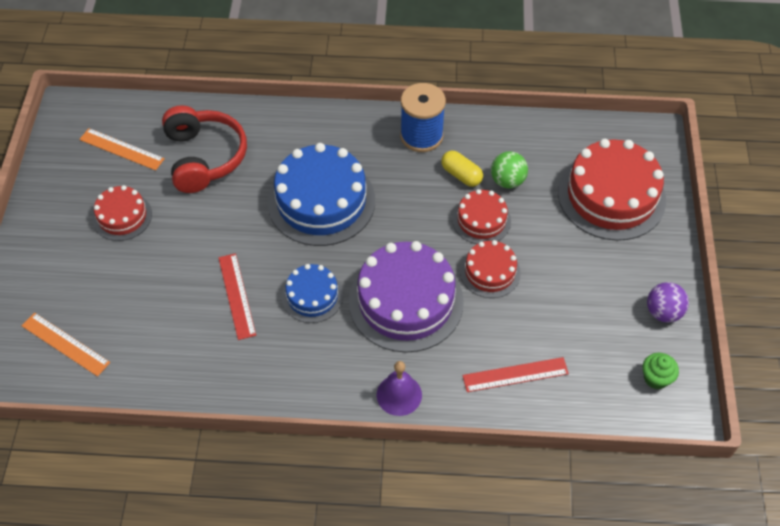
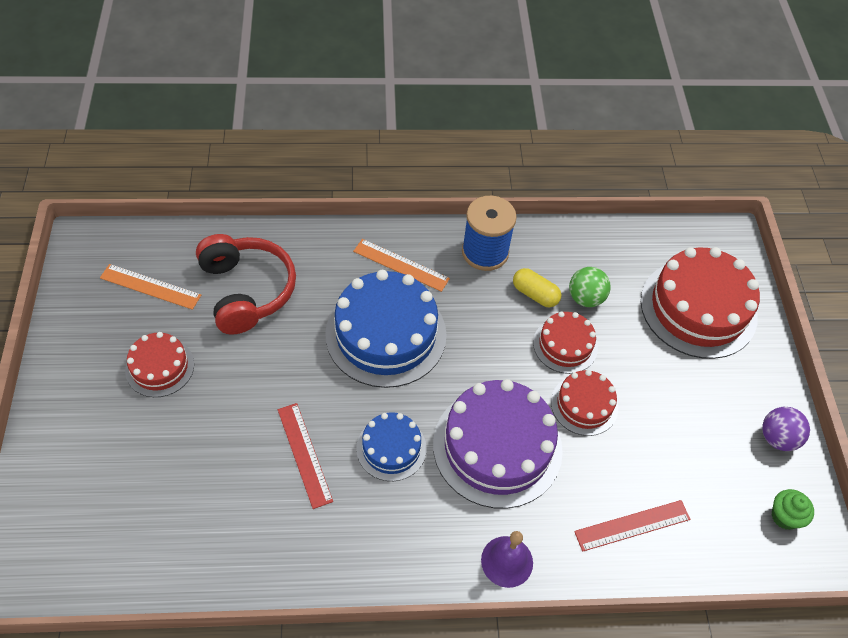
camera: 10 degrees left, 0 degrees up
(65, 344) = (107, 531): orange ruler -> orange ruler (401, 265)

